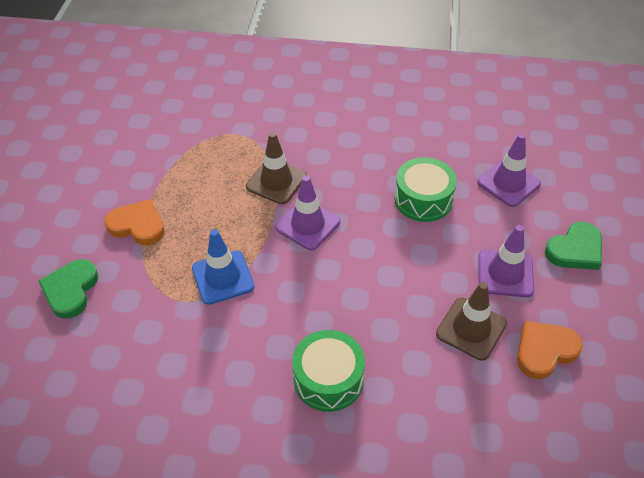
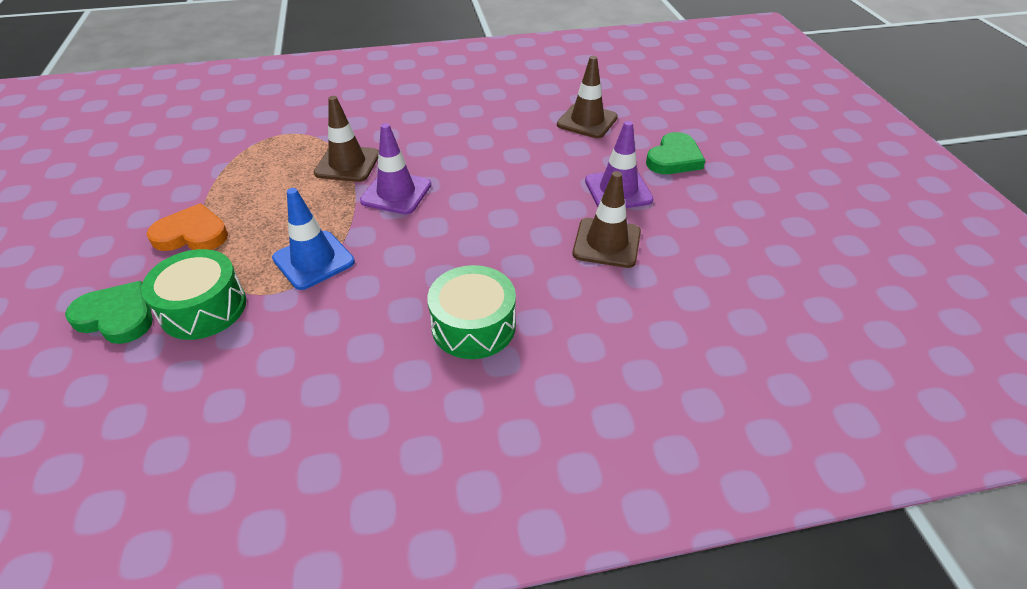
camera: 20 degrees left, 5 degrees down
(70, 290) = (117, 316): green heart -> green heart turned 120 degrees clockwise
(423, 199) = (510, 149): green drum -> green drum (203, 308)
(508, 183) = (587, 121): purple traffic cone -> brown traffic cone
(545, 351) = (687, 244): orange heart -> none

